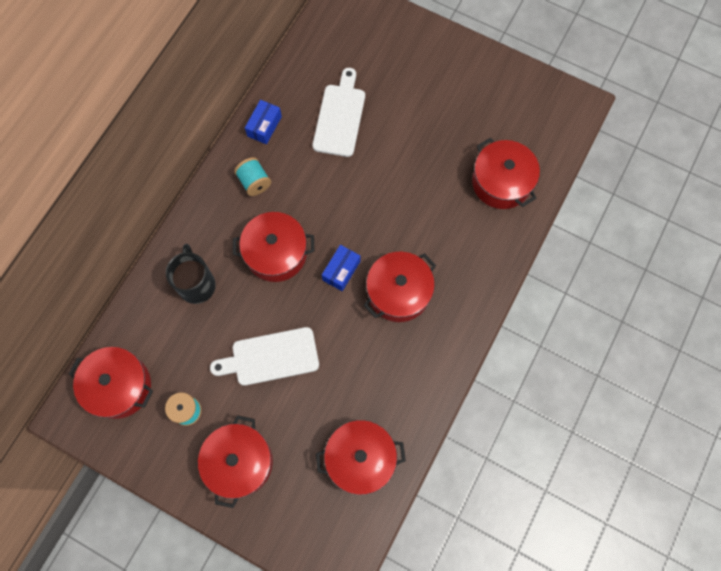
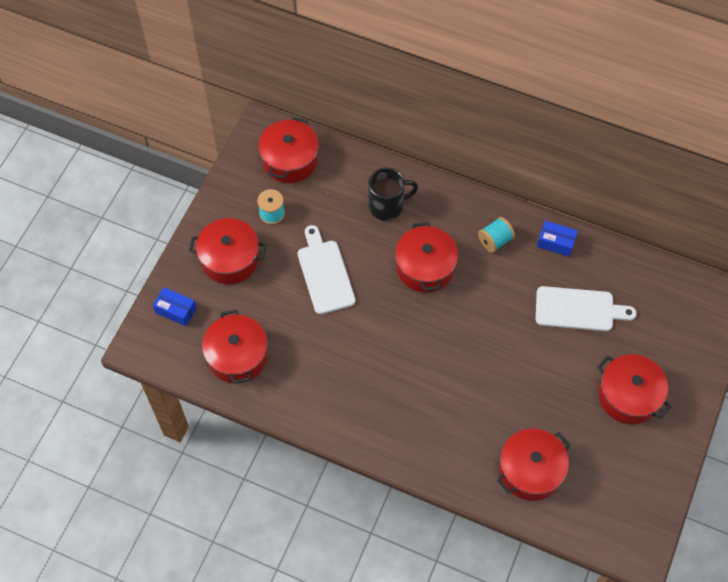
camera: 85 degrees right, 10 degrees down
(341, 271) = (414, 325): blue box -> blue box (176, 310)
(398, 292) = (398, 378): red pot -> red pot (628, 396)

